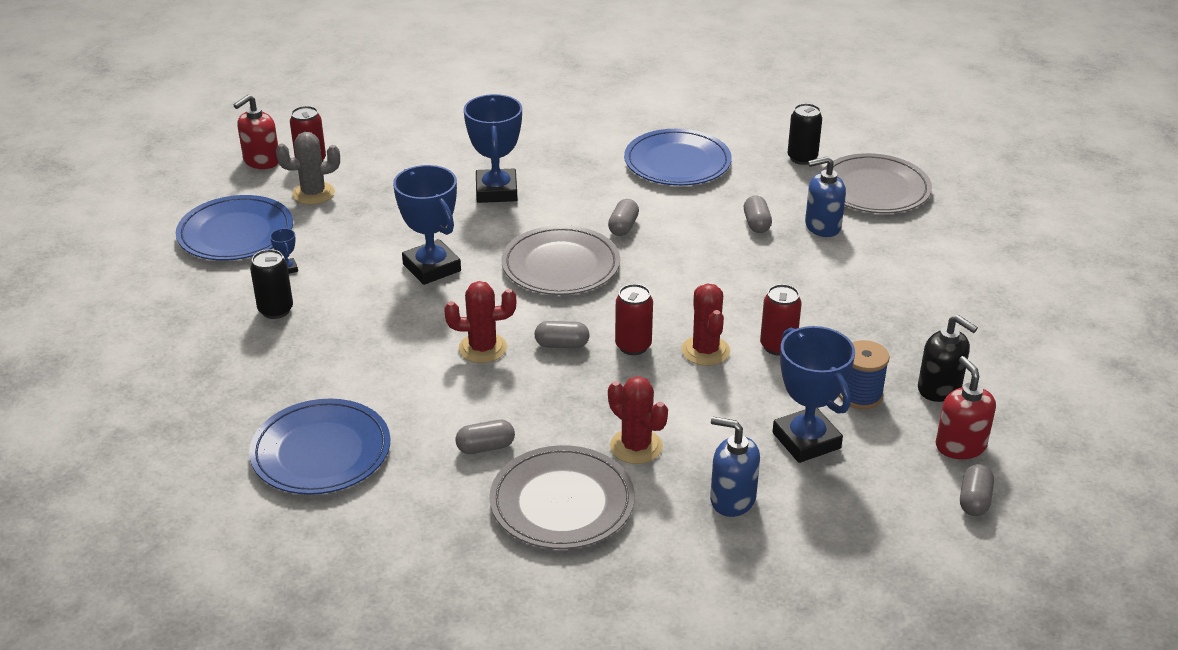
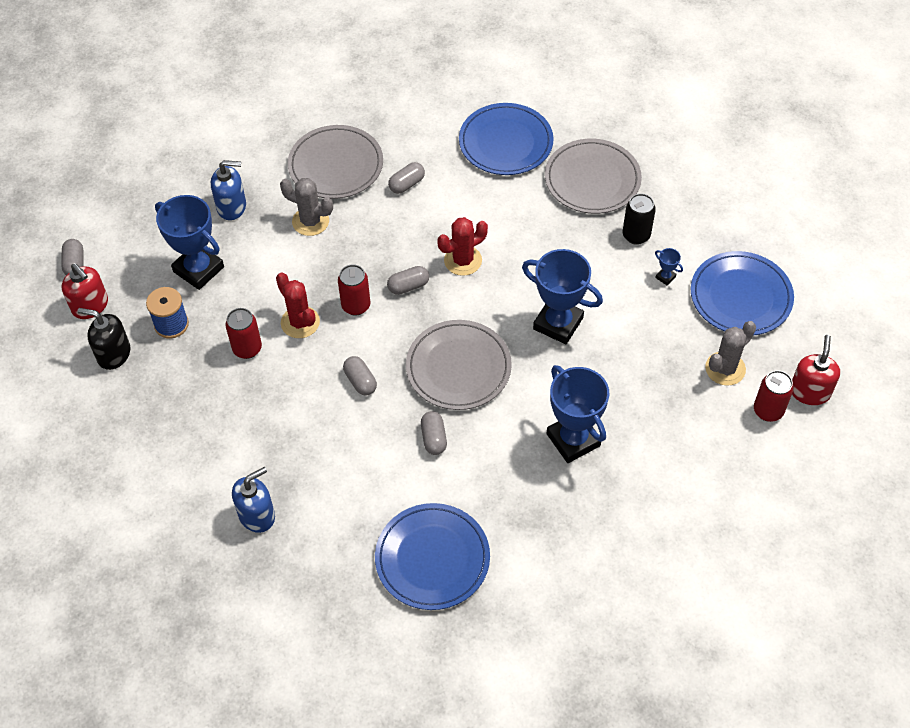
camera: 155 degrees right, 20 degrees up
(636, 446) = (310, 221): red cactus -> grey cactus
(756, 224) = (318, 493): grey capsule -> grey capsule (360, 381)
(802, 158) = (311, 623): black can -> none
(874, 189) = (223, 598): grey plate -> grey plate (592, 180)

